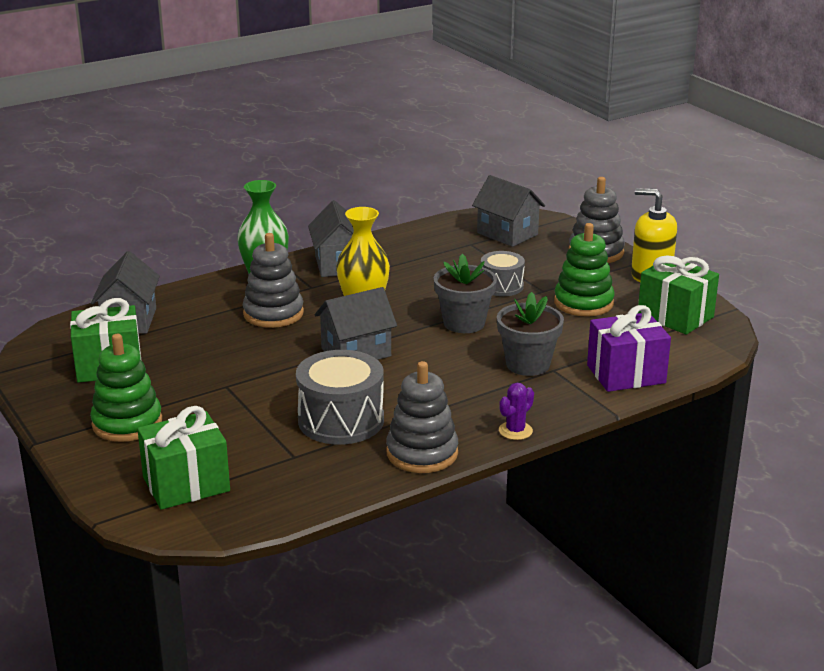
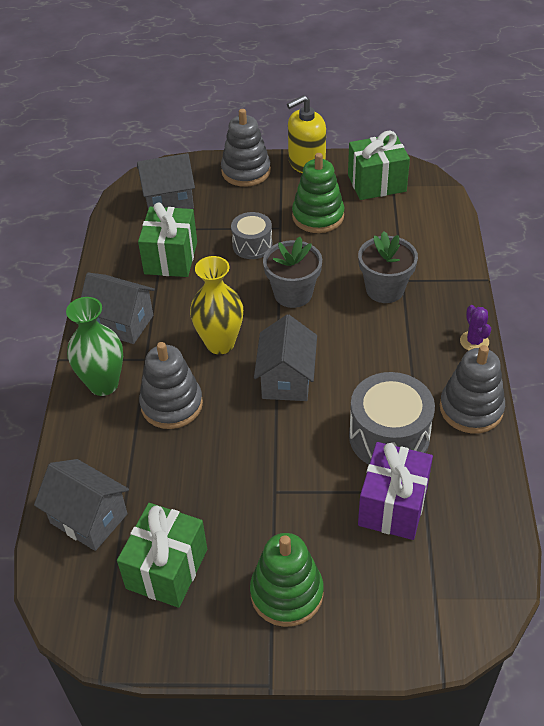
camera: 55 degrees left, 20 degrees up
(186, 484) = (421, 586): green gift -> green gift (171, 258)
(626, 374) = (437, 247): purple gift -> purple gift (393, 505)

